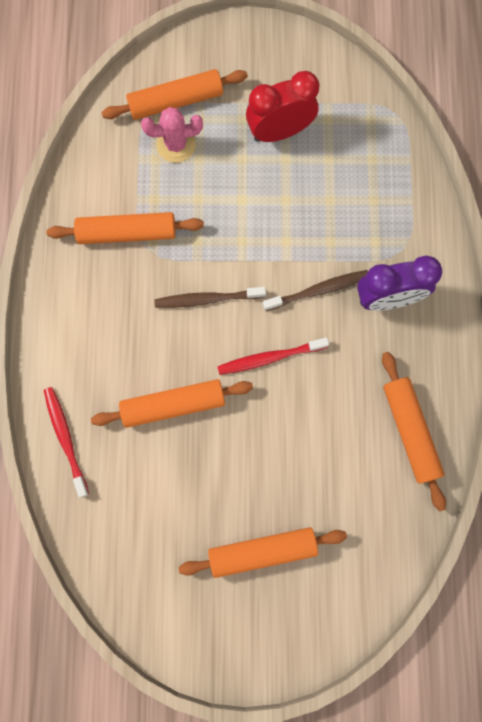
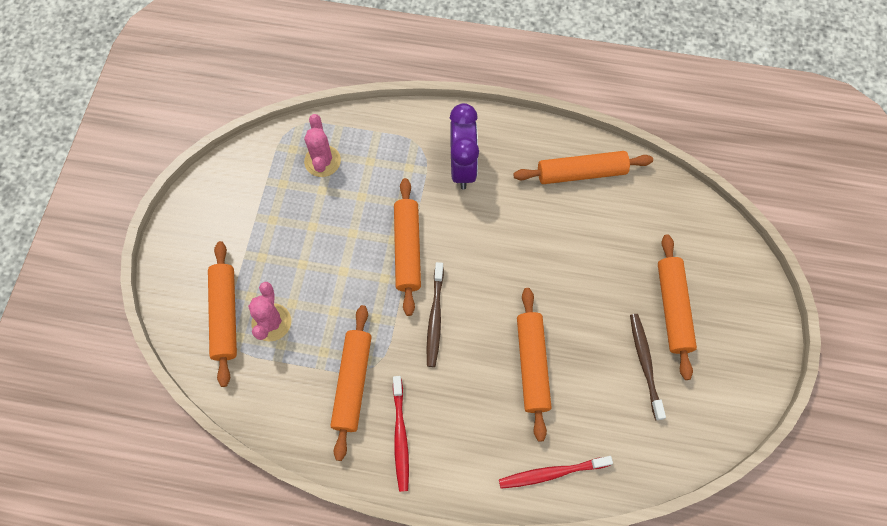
camera: 80 degrees left, 10 degrees down
(270, 358) = (500, 273): red toothbrush -> red toothbrush (400, 436)
(278, 258) = (407, 249): none -> orange rolling pin
(279, 131) = (283, 226): red clock -> none
(318, 290) = (445, 221): brown toothbrush -> brown toothbrush (645, 364)
(363, 152) = (322, 161): none -> pink cactus

